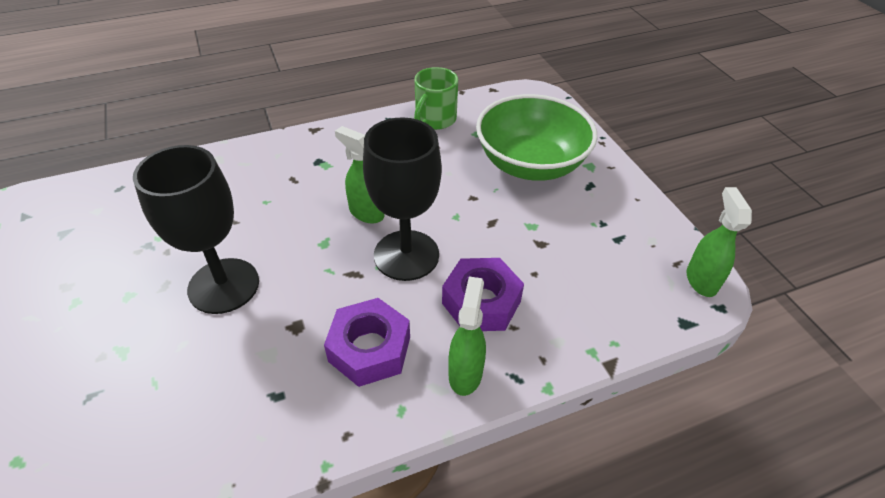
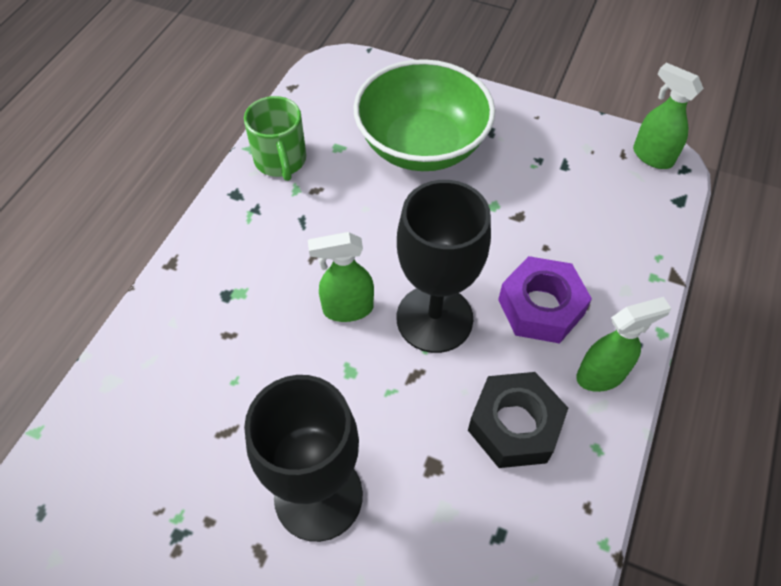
camera: 45 degrees left, 10 degrees up
(369, 349) = (514, 425): purple nut -> black nut
(465, 373) = (601, 375): green spray bottle -> green spray bottle turned 105 degrees clockwise

